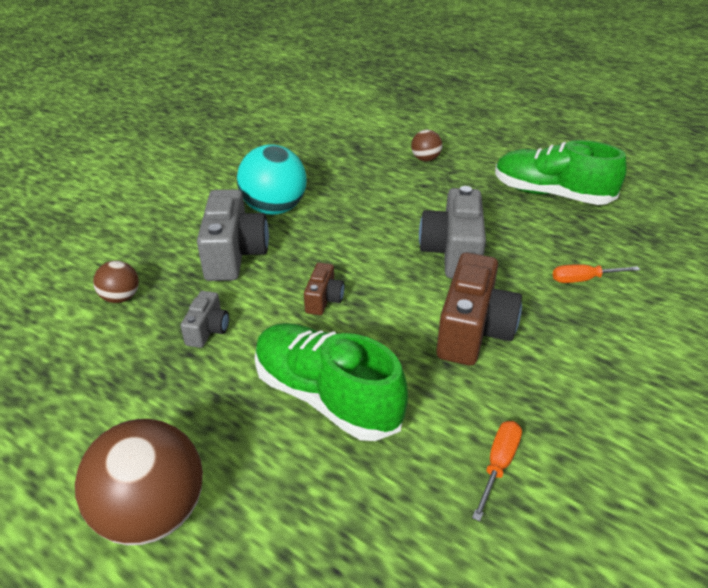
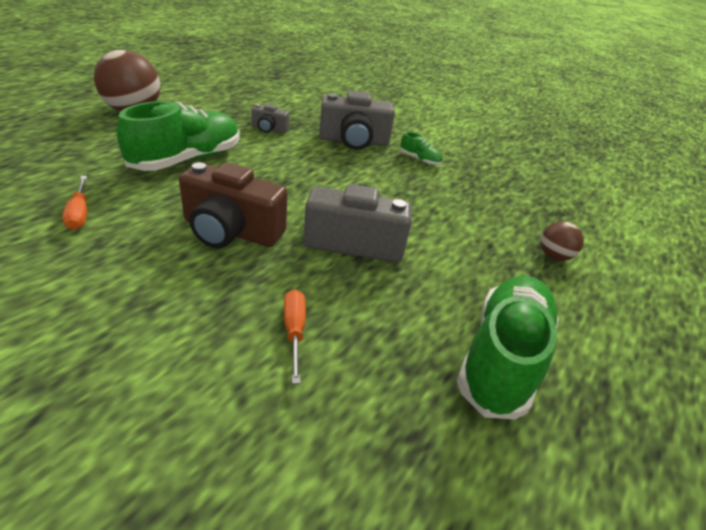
camera: 85 degrees right, 0 degrees up
(121, 298) = (308, 108): brown ball -> none
(274, 209) = (419, 160): turquoise ball -> green shoe
(324, 299) = (292, 169): brown camera -> none
(498, 465) = (79, 213): orange screwdriver -> orange screwdriver turned 45 degrees clockwise

